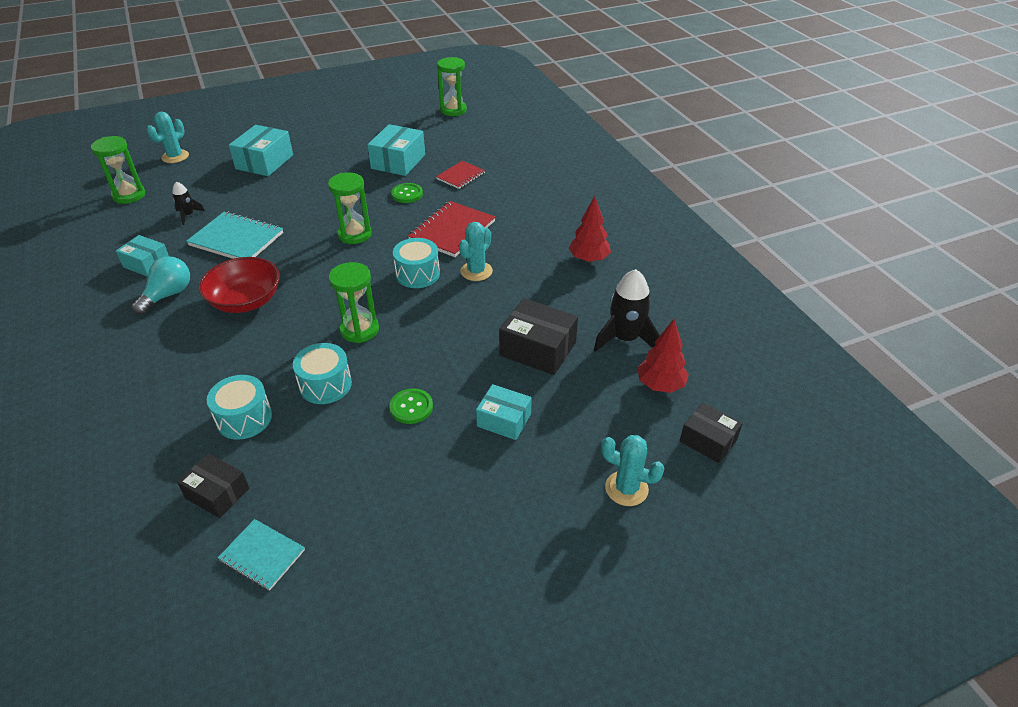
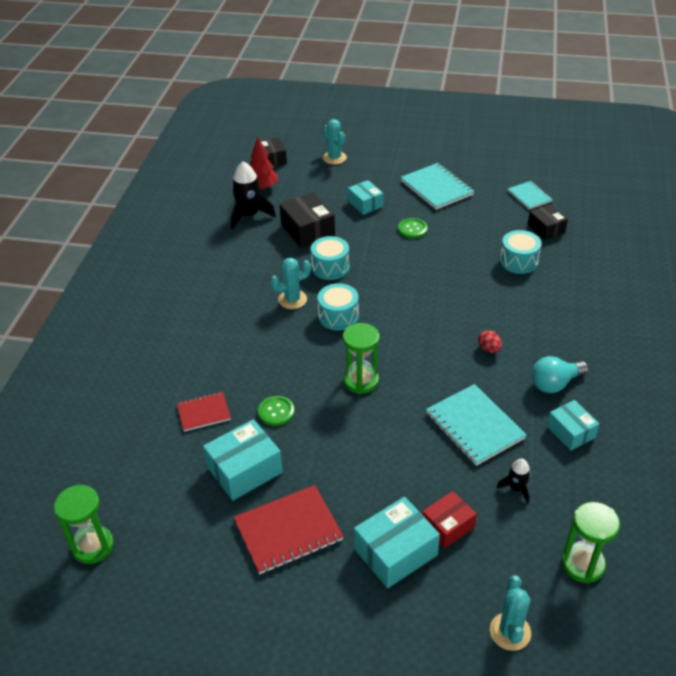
camera: 145 degrees left, 0 degrees up
(175, 156) = (510, 631): turquoise cactus -> turquoise cactus turned 60 degrees counterclockwise
(234, 182) = (447, 526): none -> red box
(246, 301) = (489, 349): red bowl -> red egg
(325, 385) = (457, 261): turquoise drum -> turquoise drum (330, 267)
(359, 330) = (413, 289): green hourglass -> none
(423, 500) = (436, 188): none -> turquoise notebook
(452, 231) = (275, 346): red notebook -> red notebook (288, 531)
(588, 259) = (202, 274): red tree -> none

